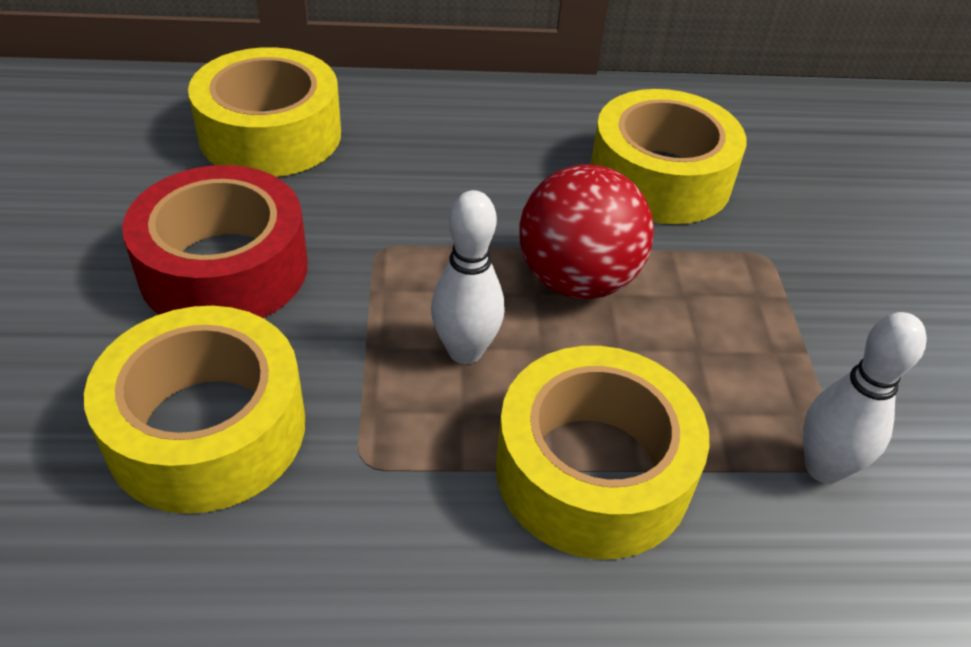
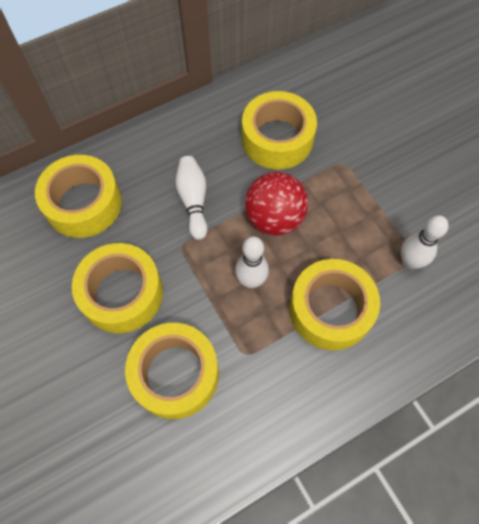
camera: 25 degrees left, 20 degrees up
(224, 268) = (122, 293): red tape -> yellow tape
(449, 199) = (193, 201): none -> white bowling pin

